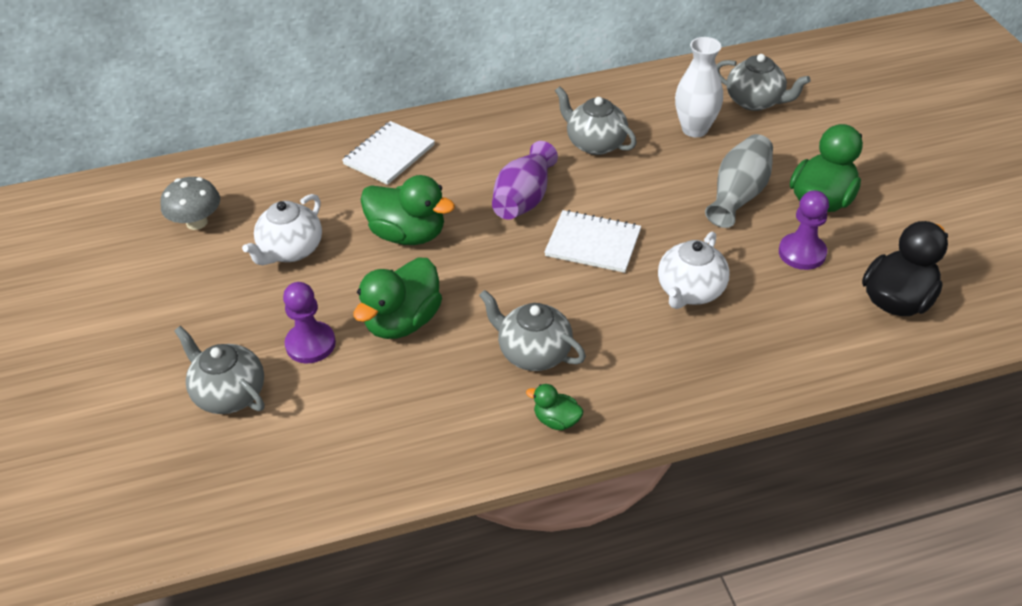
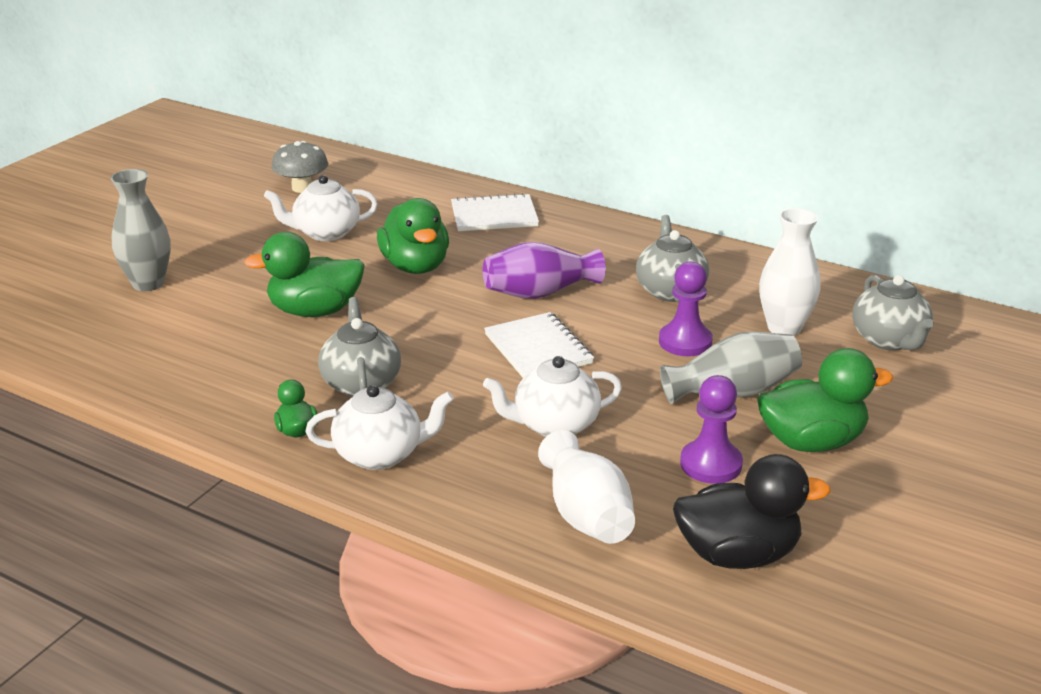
camera: 45 degrees right, 15 degrees down
(229, 394) = (148, 283): grey teapot -> grey vase
(310, 344) = (239, 288): purple pawn -> purple pawn (685, 342)
(634, 393) = (380, 454): none -> white teapot
(799, 337) = (586, 515): none -> white vase

